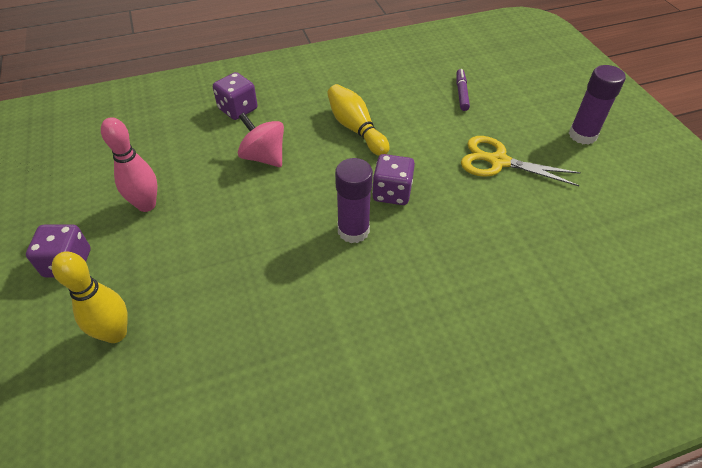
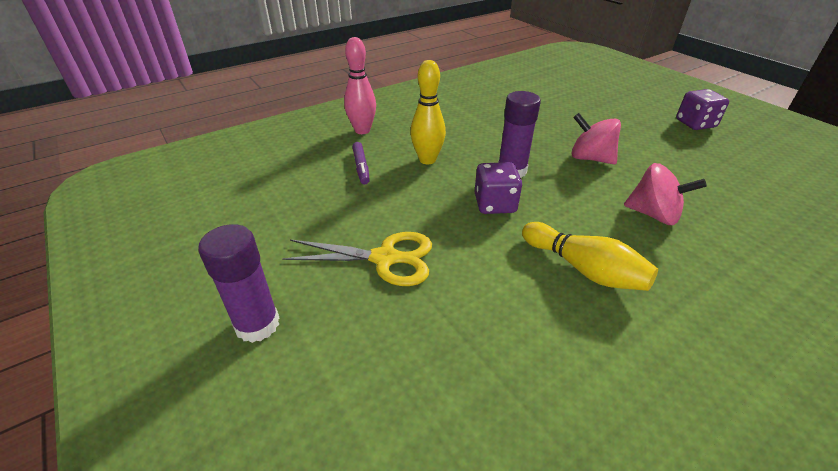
camera: 165 degrees right, 10 degrees down
(115, 333) = (616, 105): yellow bowling pin -> yellow bowling pin (427, 160)
(146, 205) = (699, 160): pink bowling pin -> pink bowling pin (362, 130)
(238, 109) = (759, 267): purple dice -> none
(256, 231) = (590, 158): none -> pink spinning top
(461, 93) = (459, 376): purple marker -> purple marker (361, 167)

